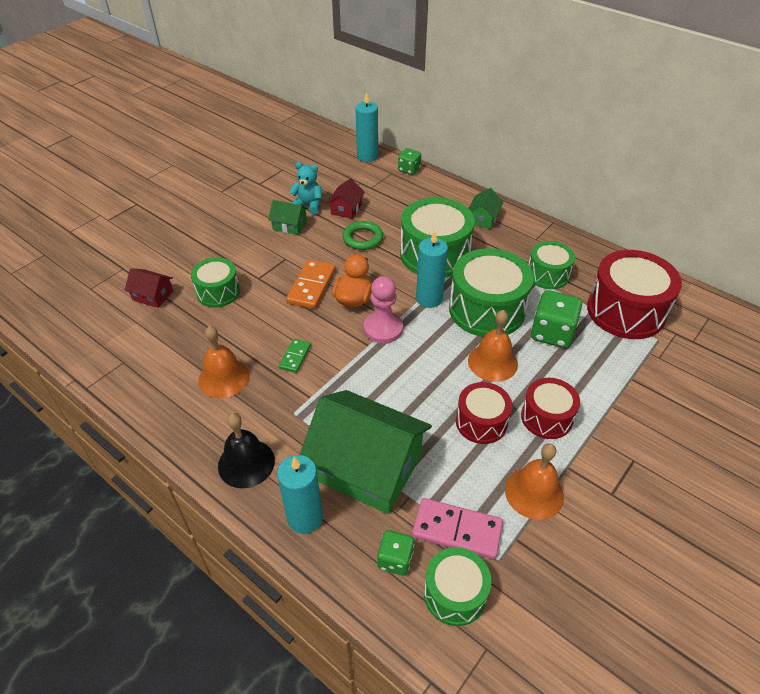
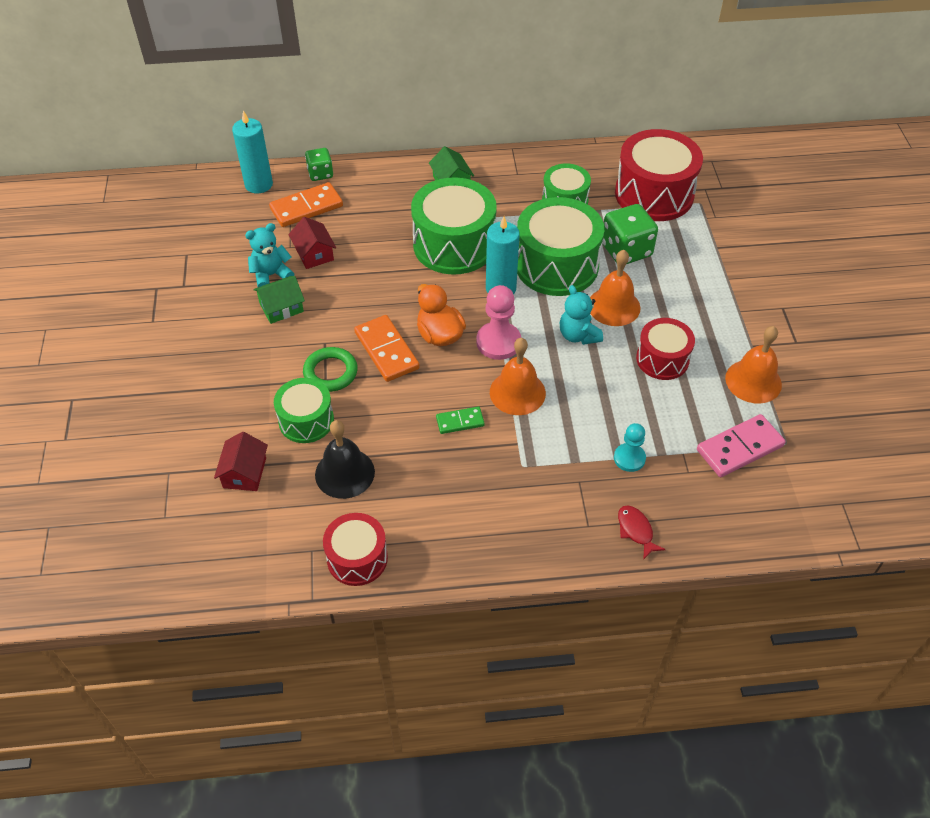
camera: 45 degrees left, 5 degrees up
(153, 295) = (244, 473): red house -> red house turned 60 degrees counterclockwise
(224, 378) = (425, 487): orange bell -> orange bell (517, 392)
(246, 463) = (540, 533): black bell -> black bell (344, 473)
(295, 357) = (460, 421): green domino -> green domino turned 75 degrees counterclockwise
(305, 517) = (636, 530): turquoise candle -> red fish
(362, 238) = (370, 273): green ring -> green ring (330, 372)
(366, 467) = (629, 458): green house -> turquoise pawn
(376, 182) = (306, 207): none -> orange domino
(395, 559) = (728, 502): green dice -> none
(441, 362) = (578, 335): none -> turquoise teddy bear
(455, 594) = (787, 489): green drum -> none
(546, 417) = (699, 320): red drum -> red drum (357, 558)

